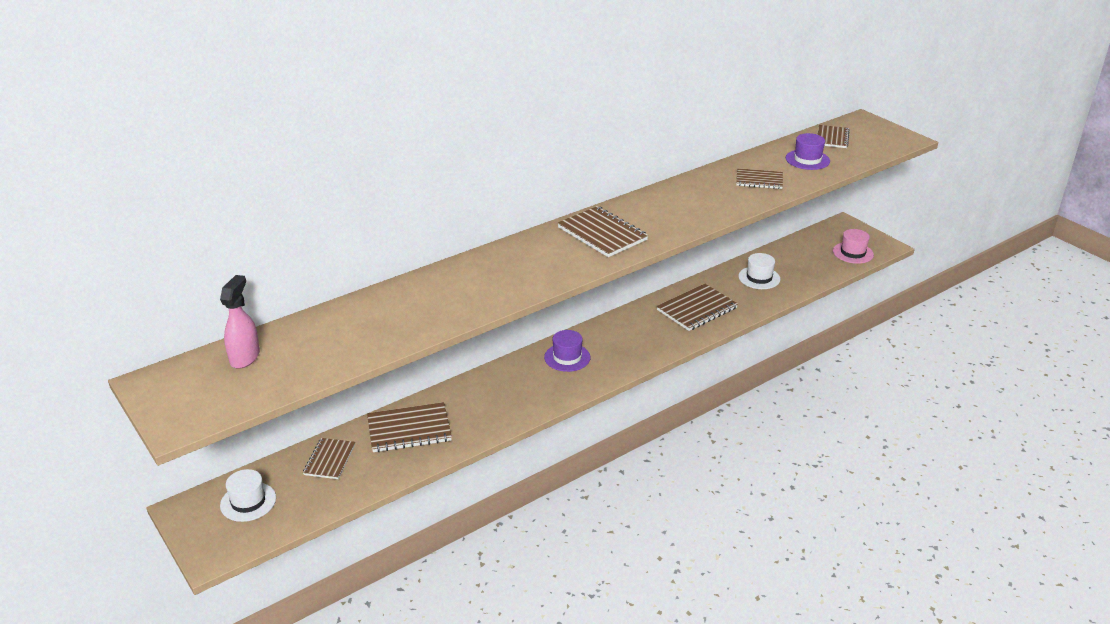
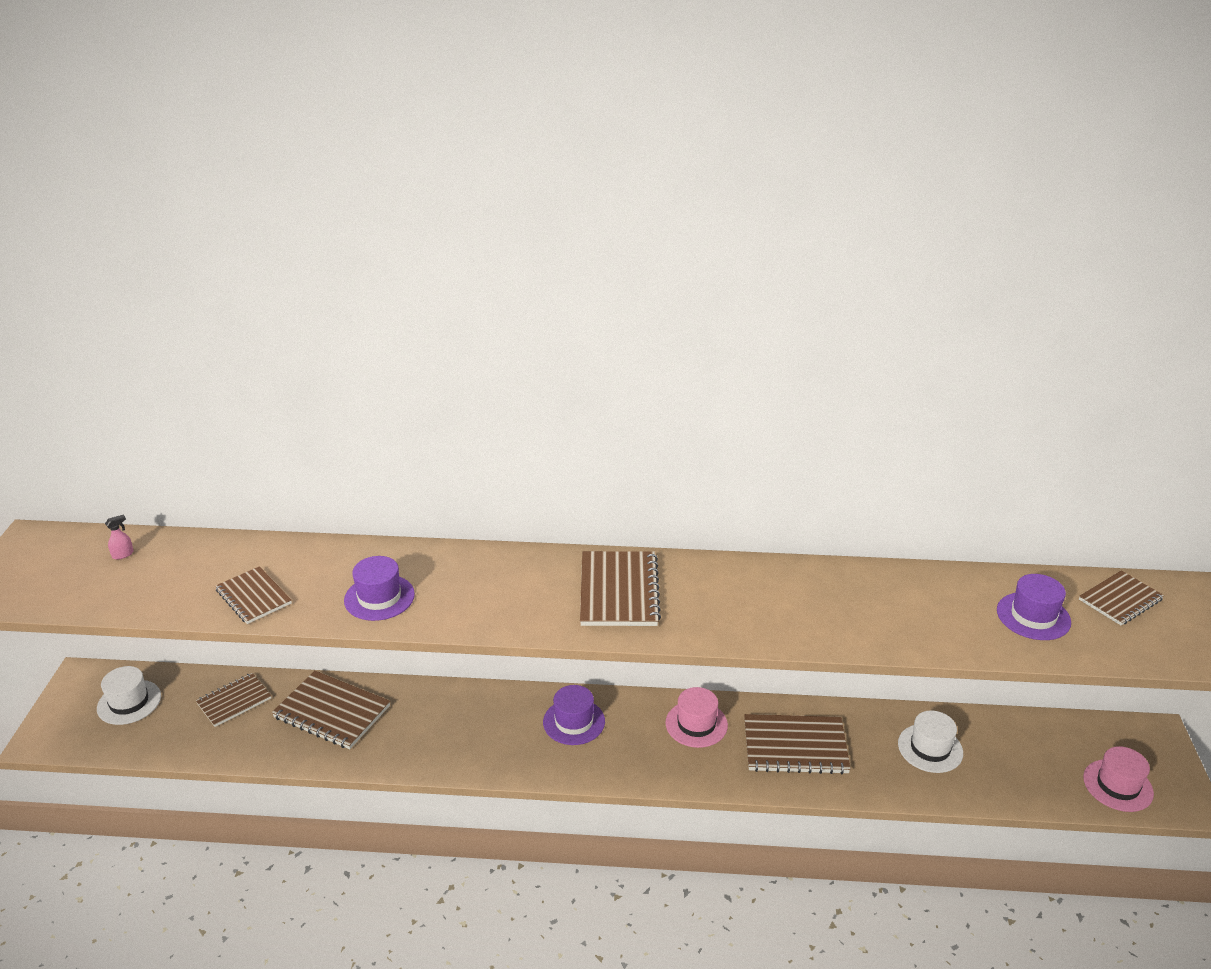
camera: 40 degrees right, 0 degrees up
(245, 357) = (123, 554): pink spray bottle -> pink spray bottle, size x0.46
(469, 297) = (379, 597): none -> purple hat
(635, 324) = (696, 724): none -> pink hat
(759, 180) = (918, 614): brown notebook -> brown notebook (253, 597)

